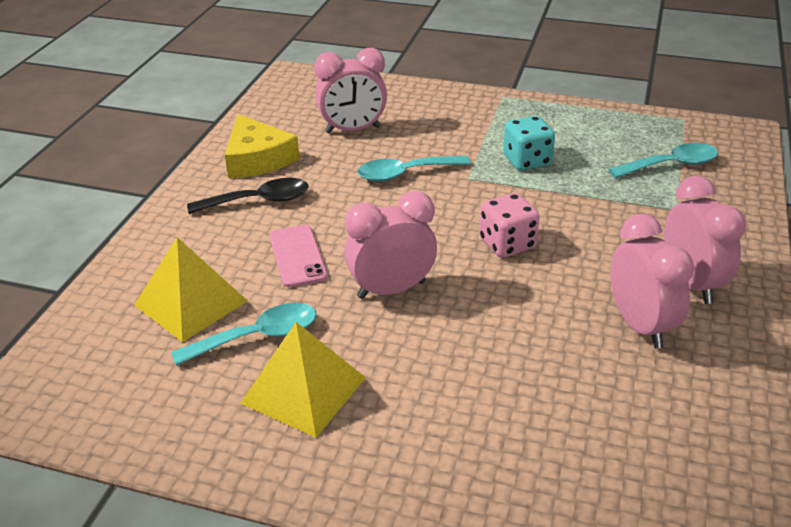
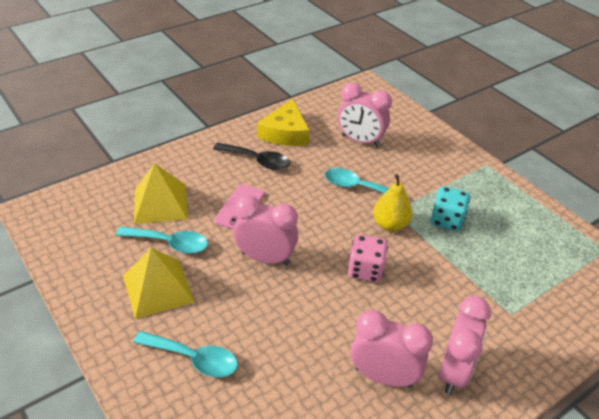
camera: 35 degrees right, 5 degrees up
(479, 191) = (390, 224): none -> yellow pear
(640, 325) = (383, 376): pink clock -> pink clock turned 90 degrees counterclockwise
(671, 165) = (549, 280): turquoise spoon -> turquoise spoon (193, 359)

